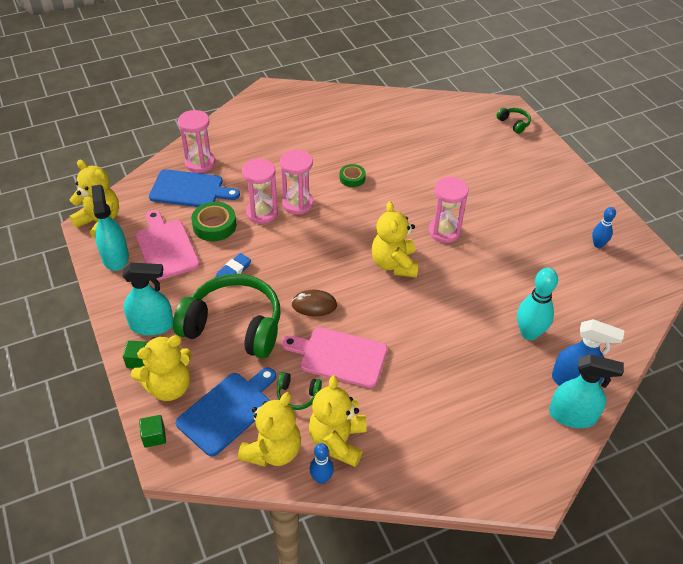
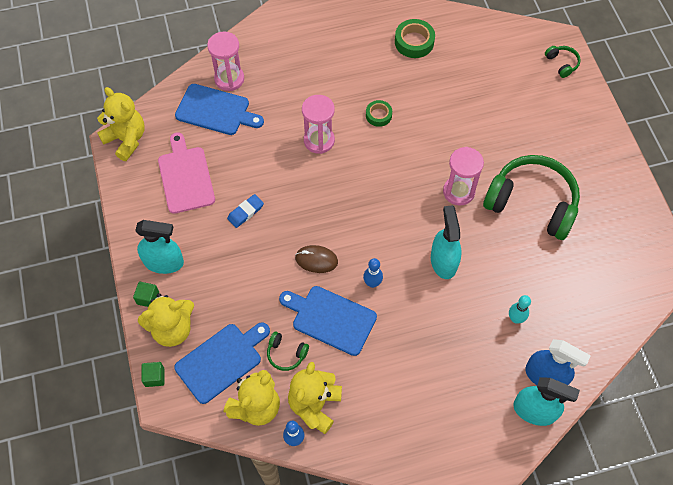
camera: 10 degrees right, 15 degrees up
(115, 257) = (137, 182): turquoise spray bottle -> turquoise spray bottle (443, 261)
(214, 225) = (234, 157): green tape -> green tape (414, 42)
(234, 326) = (238, 273): green headphones -> green headphones (532, 203)
(262, 213) = (282, 147): pink hourglass -> none
(339, 356) = (331, 319): pink cutting board -> blue cutting board
(394, 264) = (401, 224): yellow teddy bear -> none
(529, 333) = (515, 318): turquoise bowling pin -> turquoise bowling pin, size x0.59
(598, 244) = (610, 226): blue bowling pin -> blue bowling pin (372, 283)

